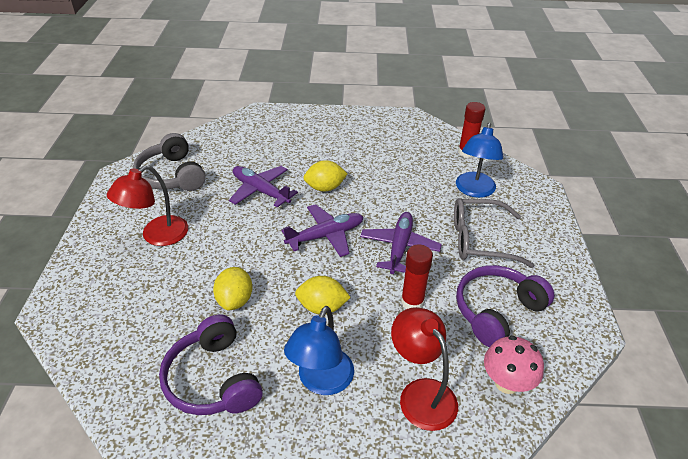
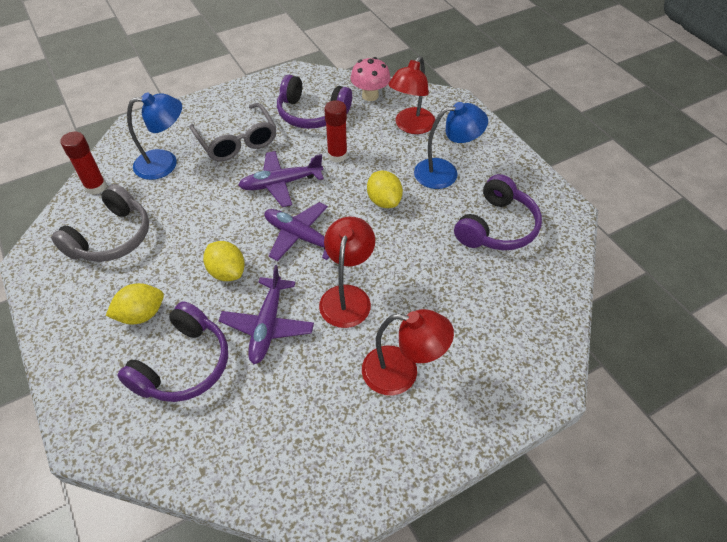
camera: 120 degrees left, 10 degrees up
(171, 175) = (297, 440): grey headphones -> grey headphones (112, 237)
(235, 300) = (423, 257): yellow lemon -> yellow lemon (141, 314)
(244, 237) = (347, 296): none -> red lamp
(268, 151) = (184, 365): none -> purple headphones

